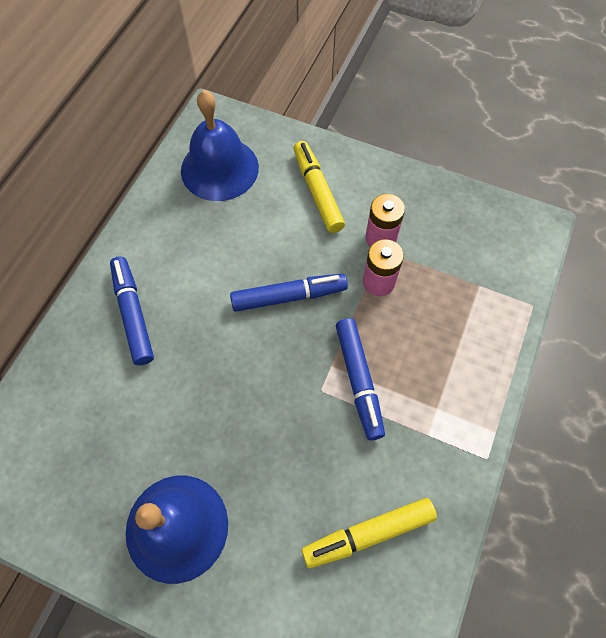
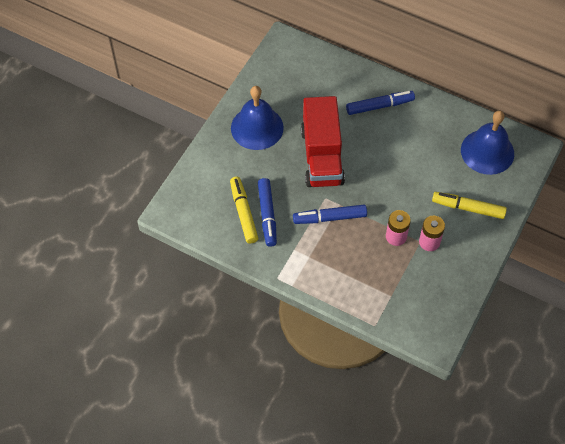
camera: 95 degrees right, 5 degrees down
(237, 401) = (322, 156): none -> red truck
(289, 296) = (387, 186): blue marker -> blue marker (267, 215)
(317, 191) = (468, 208): yellow marker -> yellow marker turned 150 degrees counterclockwise

